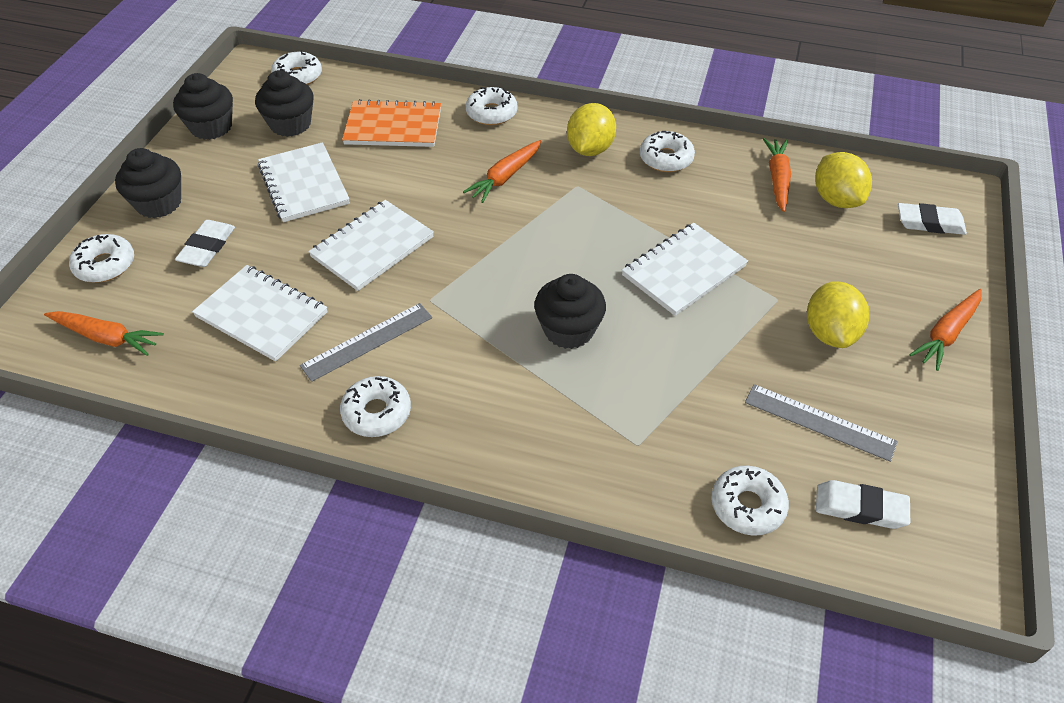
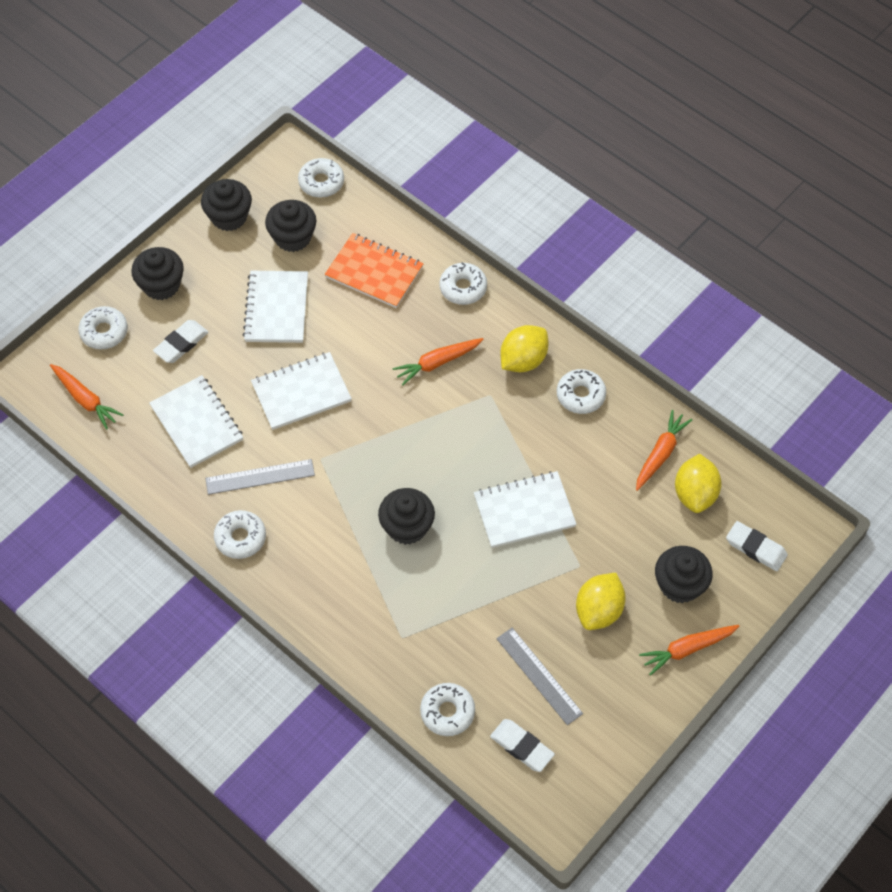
camera: 25 degrees right, 10 degrees up
(888, 279) = (680, 585): none -> black cupcake

